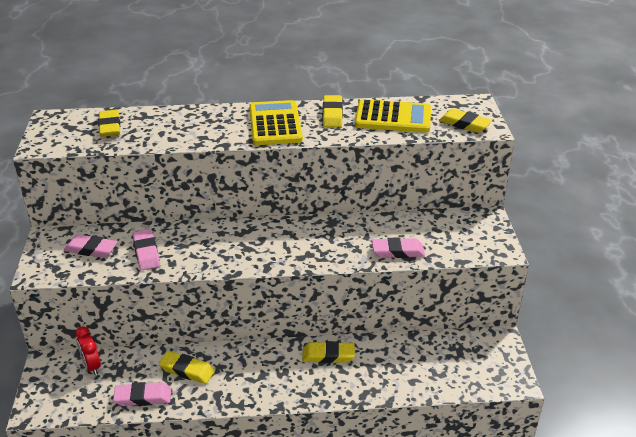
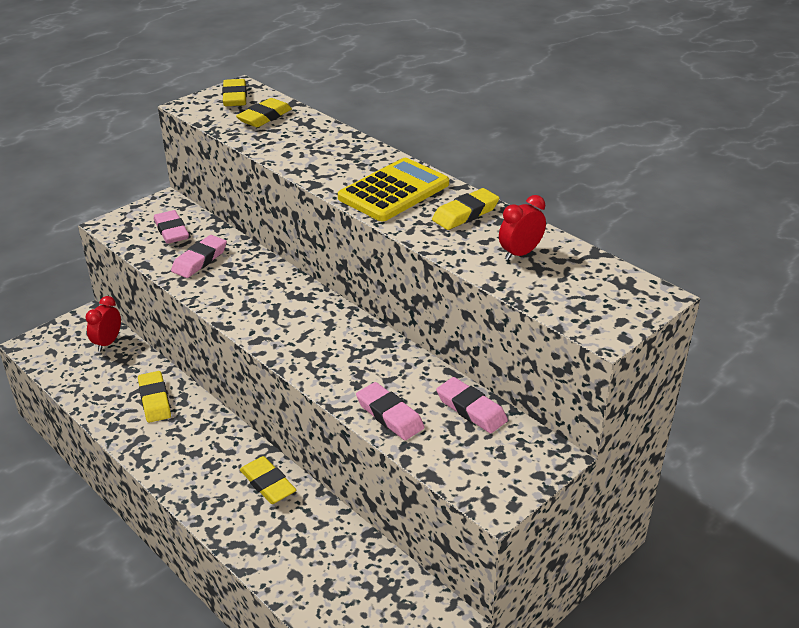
camera: 50 degrees right, 0 degrees up
(143, 397) = (97, 394): pink eraser -> pink eraser (471, 409)
(393, 118) = (520, 253): yellow calculator -> red clock
(464, 124) = (586, 309): yellow eraser -> yellow eraser (235, 97)

